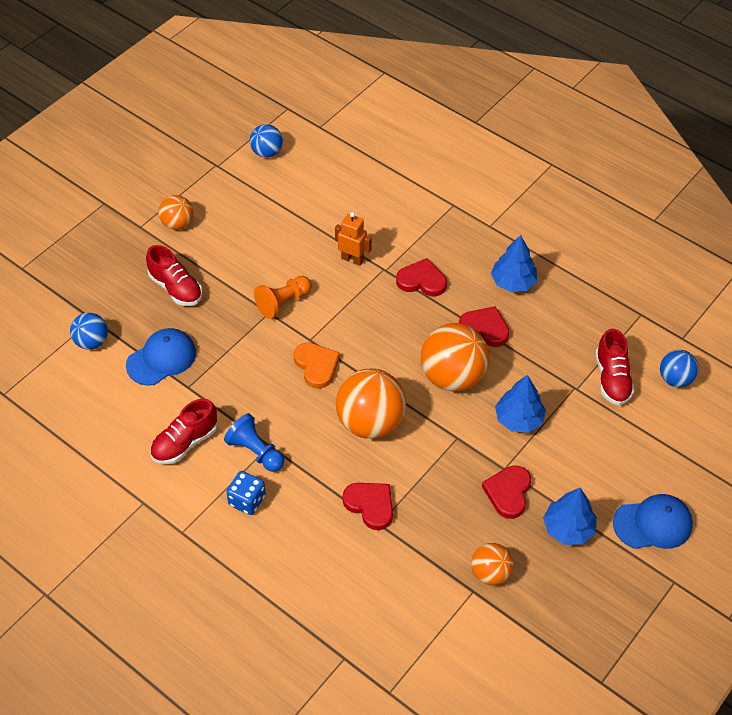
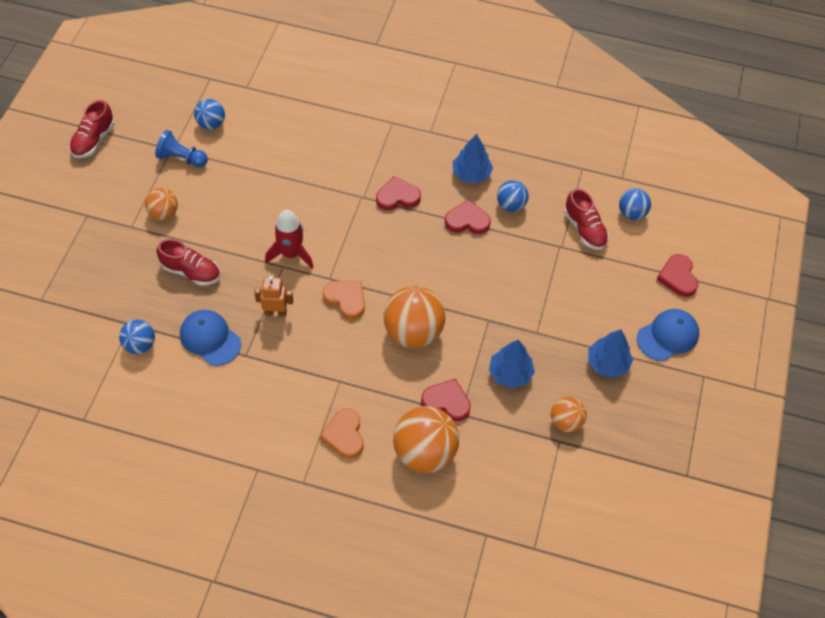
camera: 25 degrees left, 5 degrees up
(161, 359) = (210, 338): blue cap -> blue cap turned 75 degrees counterclockwise
(185, 443) = (267, 405): red shoe -> red shoe (93, 140)
(247, 500) = (344, 435): blue dice -> orange heart
(255, 451) = (331, 391): blue pawn -> blue pawn (181, 158)
(283, 303) = (291, 254): orange pawn -> red rocket
(352, 259) = (331, 196): orange robot -> orange robot (276, 312)
(452, 376) = (460, 270): orange ball -> orange ball (424, 452)
(508, 493) = (549, 351): red heart -> red heart (678, 277)
(518, 419) = (529, 287): blue tree -> blue tree (510, 373)
(540, 327) = (511, 205): none -> blue ball

